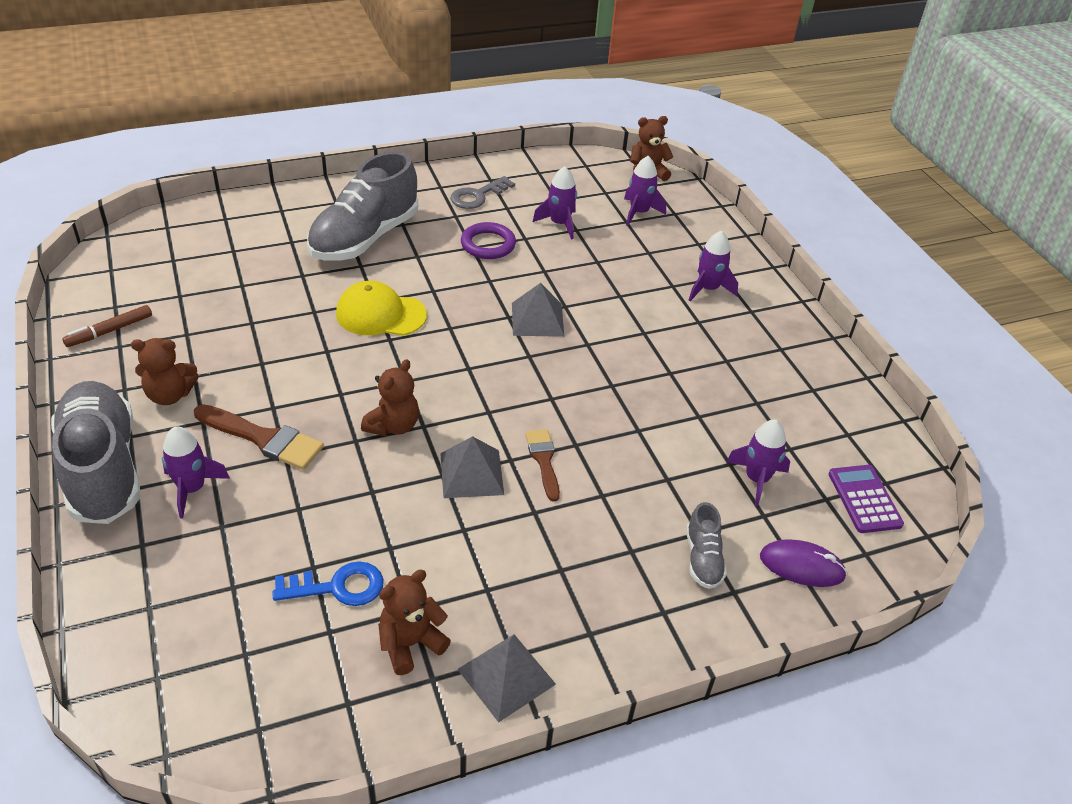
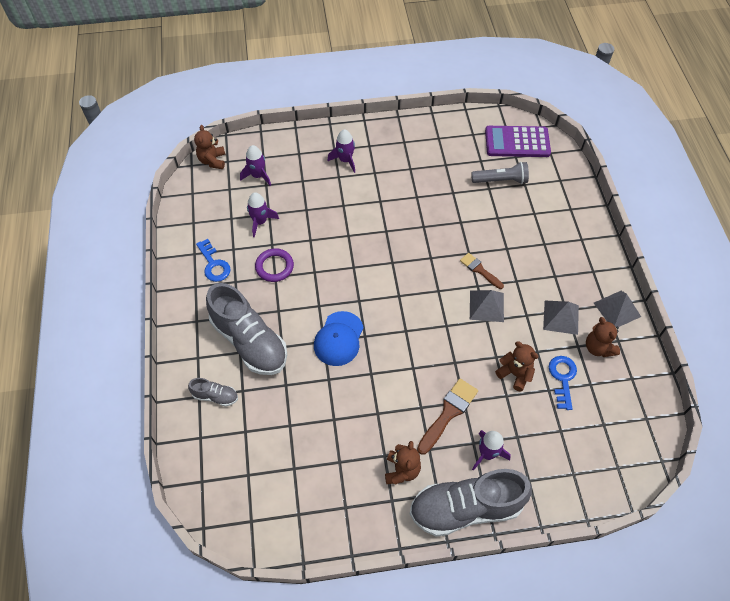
camera: 75 degrees left, 15 degrees up
(109, 331) = (327, 515): brown marker -> none
(381, 314) = (339, 339): yellow cap -> blue cap
(393, 426) = (445, 341): brown teddy bear -> brown teddy bear (515, 374)
(477, 196) = (214, 264): grey key -> blue key
(537, 319) = (359, 252): grey pyramid -> grey pyramid (561, 317)
(543, 460) = (480, 270): brown brush -> brown brush turned 45 degrees clockwise
(703, 559) = (550, 216): grey shoe -> grey shoe (215, 396)
(756, 479) = (501, 180): purple rocket -> grey flashlight
(801, 566) = (556, 179): purple mouse -> none
(864, 499) = (517, 142): purple calculator -> purple calculator, size x1.57

